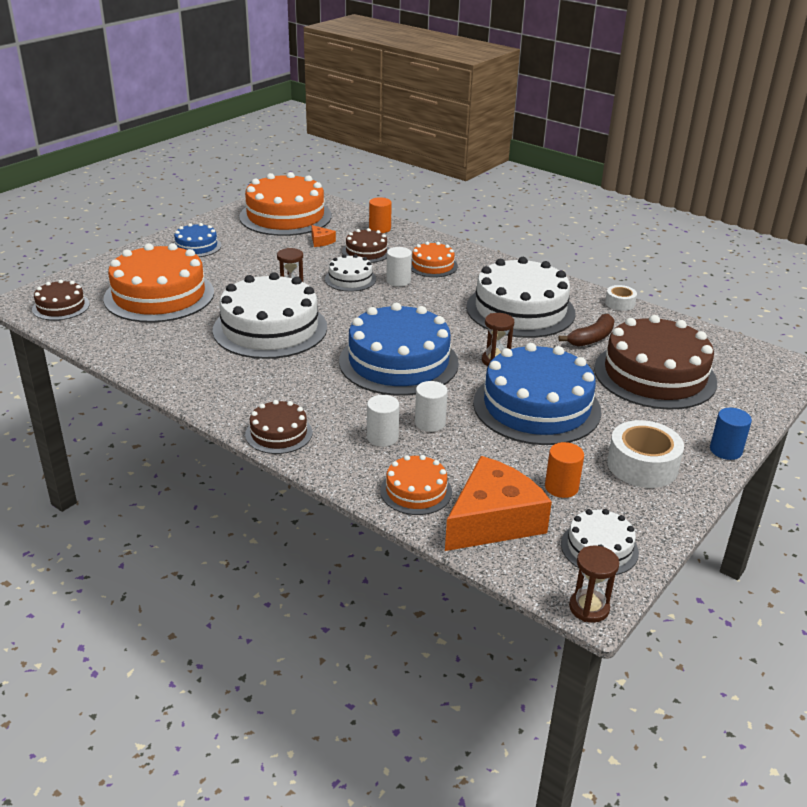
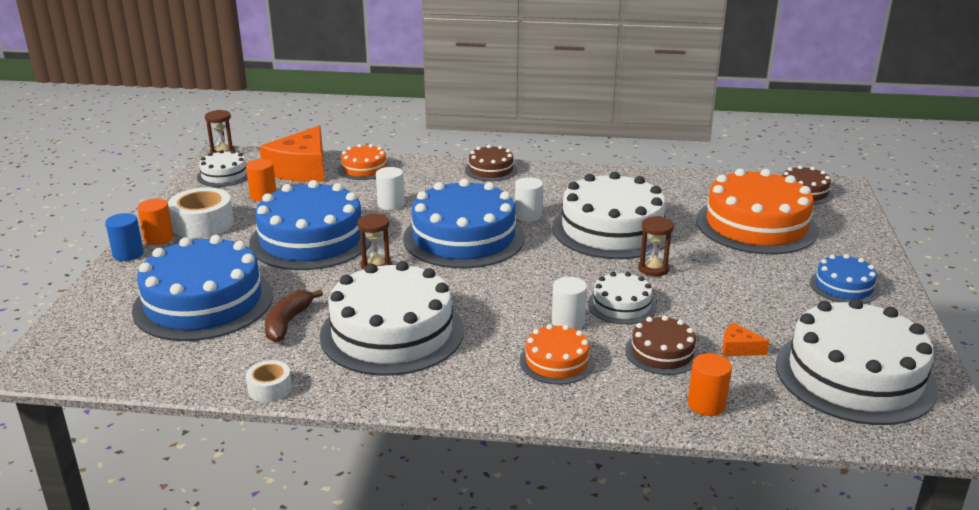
camera: 150 degrees right, 5 degrees down
(285, 216) = (854, 375): orange cake -> white cake
(382, 437) = (417, 187): white cylinder -> white cylinder (528, 215)
(655, 375) = (203, 302): brown cake -> blue cake
(693, 461) = (159, 238): none -> orange cylinder

